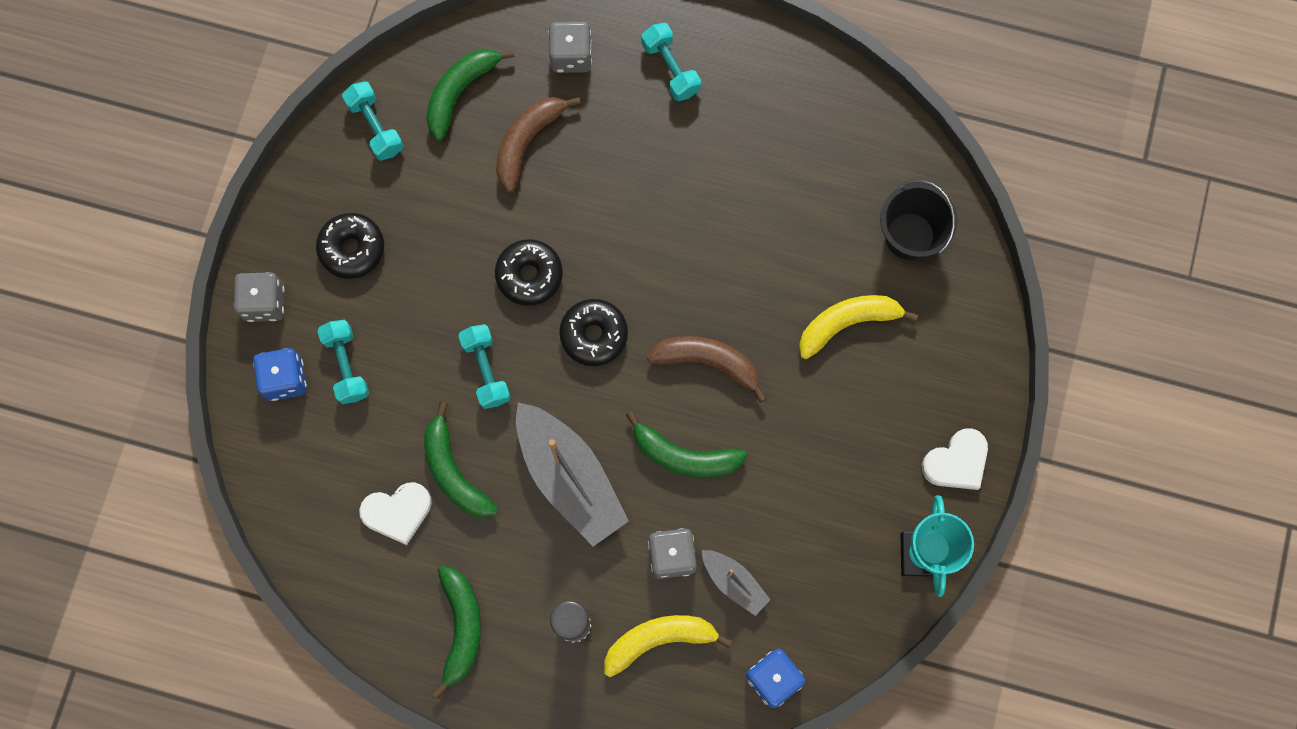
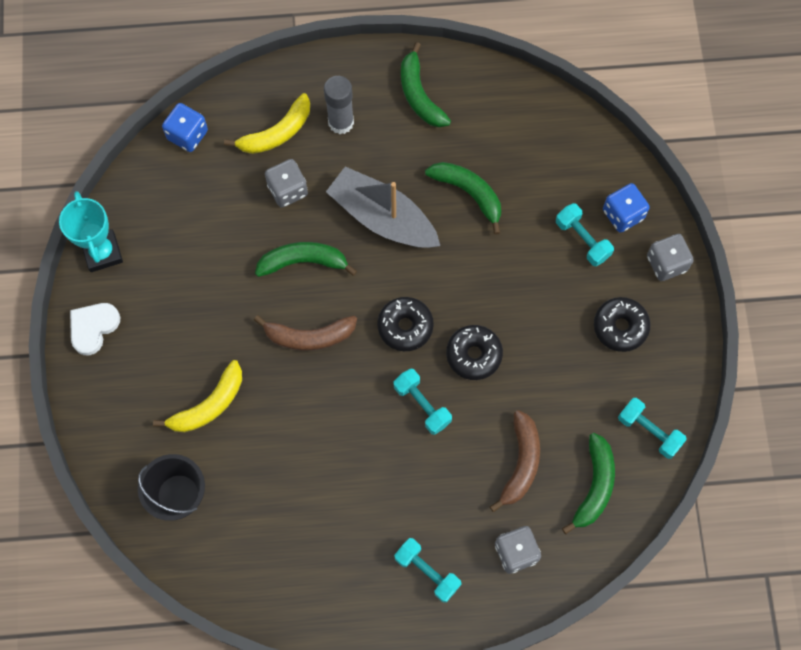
camera: 160 degrees right, 5 degrees down
(397, 512) = (497, 153): white heart -> none
(486, 370) = (476, 272): turquoise dumbbell -> turquoise dumbbell (422, 405)
(734, 582) = (236, 187): grey boat -> none

